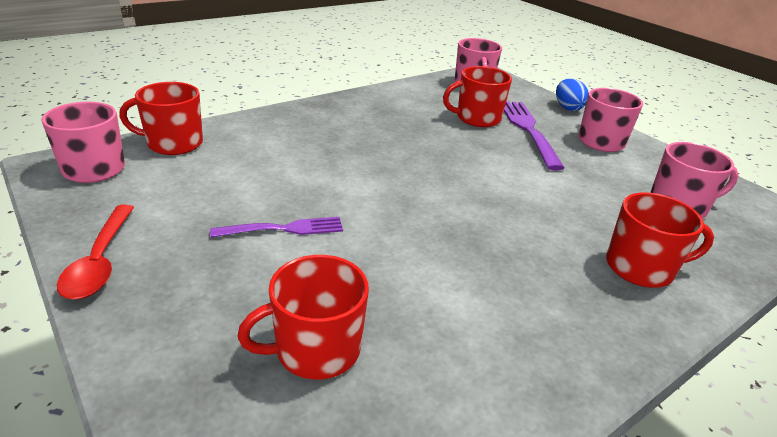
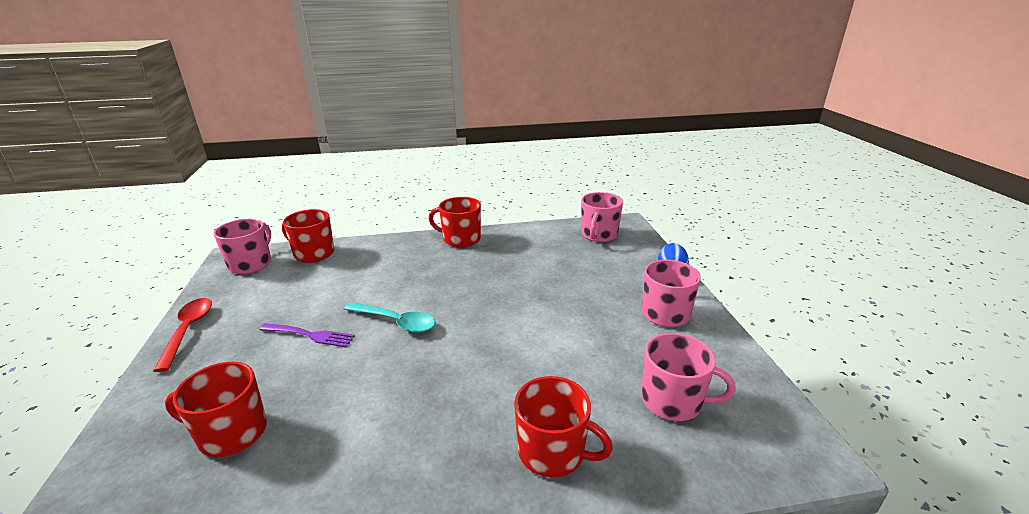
camera: 30 degrees right, 5 degrees down
(100, 261) = (188, 331): red spoon -> red spoon turned 150 degrees clockwise
(368, 195) = (395, 322): none -> turquoise spoon
(477, 118) = (564, 269): red mug -> red mug (461, 239)
(528, 130) = (601, 289): purple fork -> none

